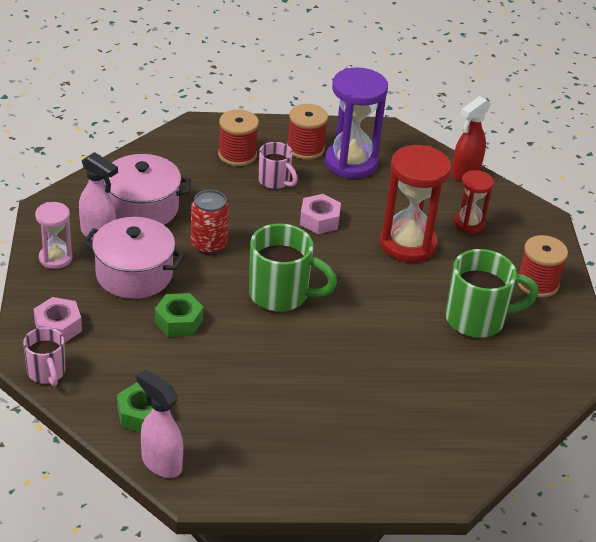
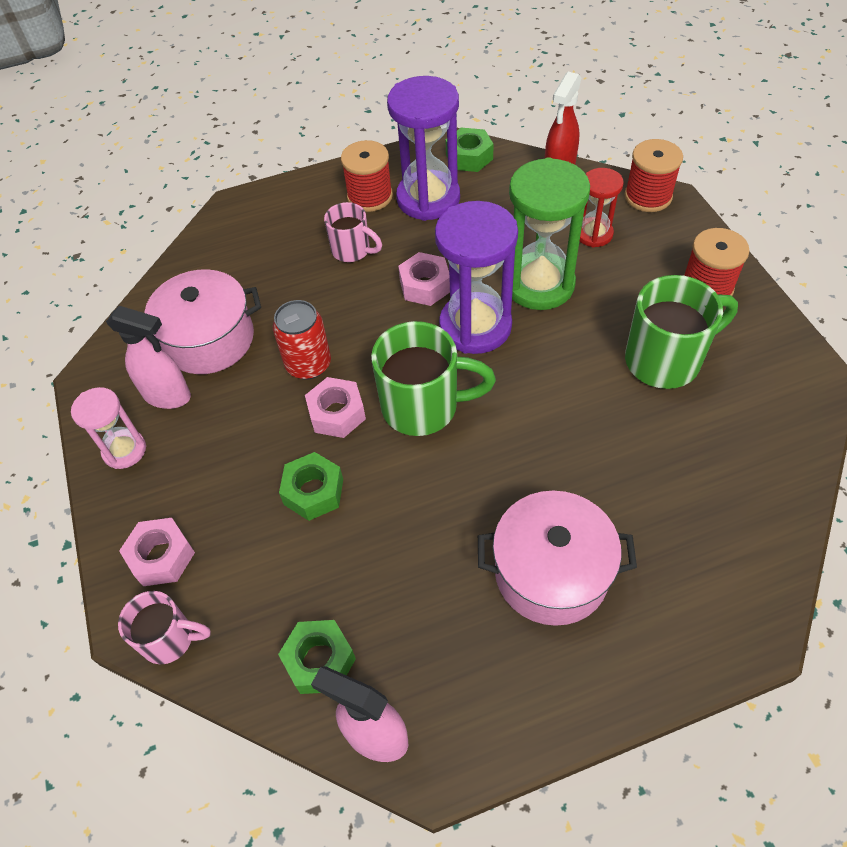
camera: 10 degrees left, 15 degrees up
(46, 373) = (170, 639): pink mug -> pink mug turned 45 degrees counterclockwise
(134, 274) = (232, 440): pink pot -> pink pot (551, 572)
(216, 280) = (337, 413): none -> pink nut
(237, 155) = (295, 230): red spool -> red spool (648, 196)
(344, 257) = (475, 326): none -> purple hourglass
(398, 143) = (469, 157): none -> green nut
(408, 244) = (539, 284): red hourglass -> green hourglass

